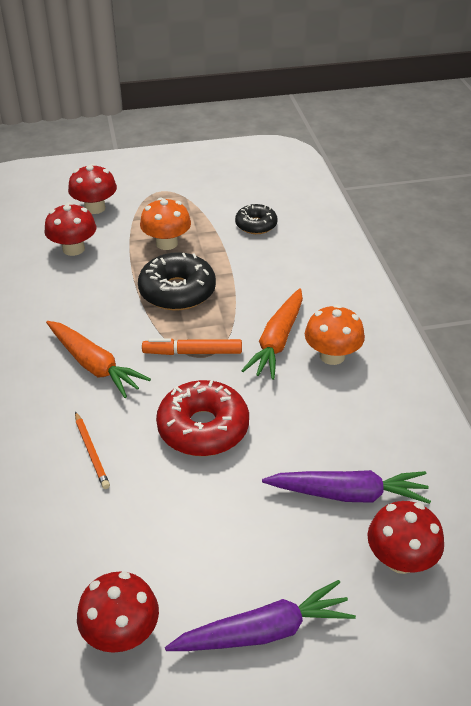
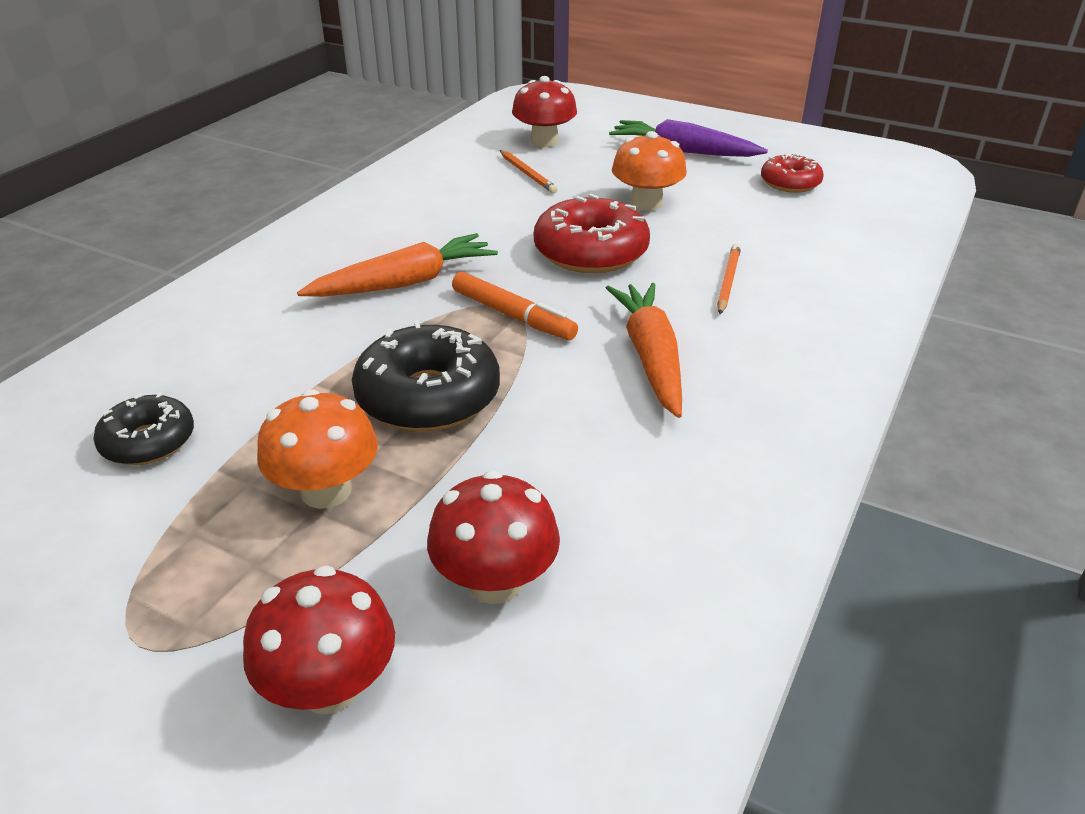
camera: 140 degrees left, 5 degrees down
(121, 633) = (790, 183): red mushroom -> red donut
(332, 356) = (375, 247): orange mushroom -> orange mushroom (646, 203)
(348, 494) = (527, 174): purple carrot -> orange pencil

